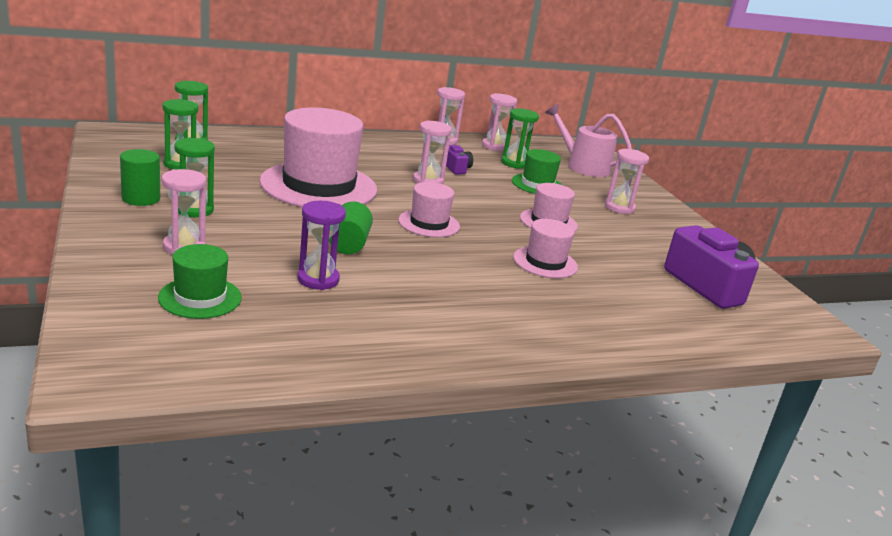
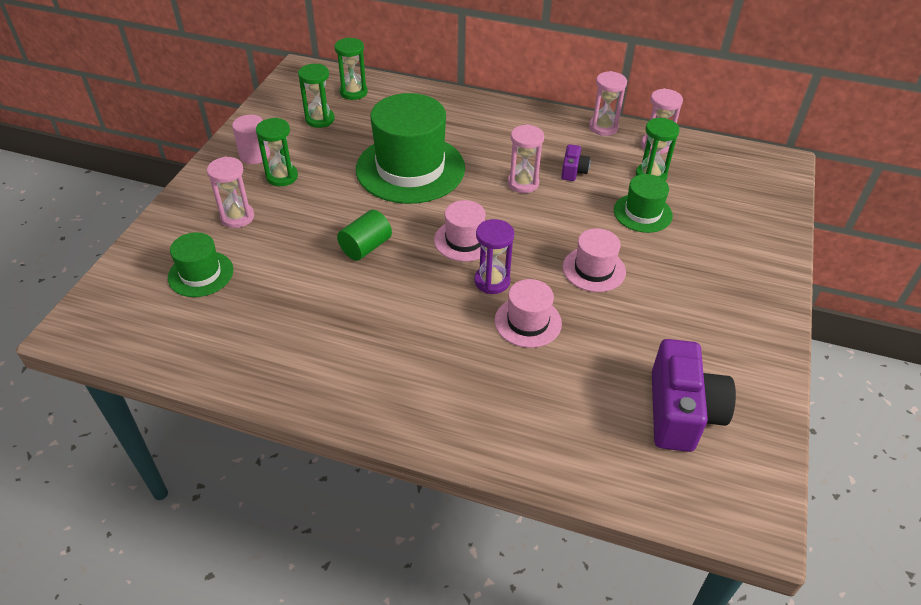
camera: 40 degrees right, 20 degrees up
(141, 198) = (255, 155): green cylinder -> pink cylinder
(318, 279) = (301, 281): purple hourglass -> purple hourglass (492, 281)
(319, 186) = (410, 169): pink hat -> green hat
(583, 166) = (736, 196): pink watering can -> none
(619, 208) = (707, 270): pink hourglass -> none

